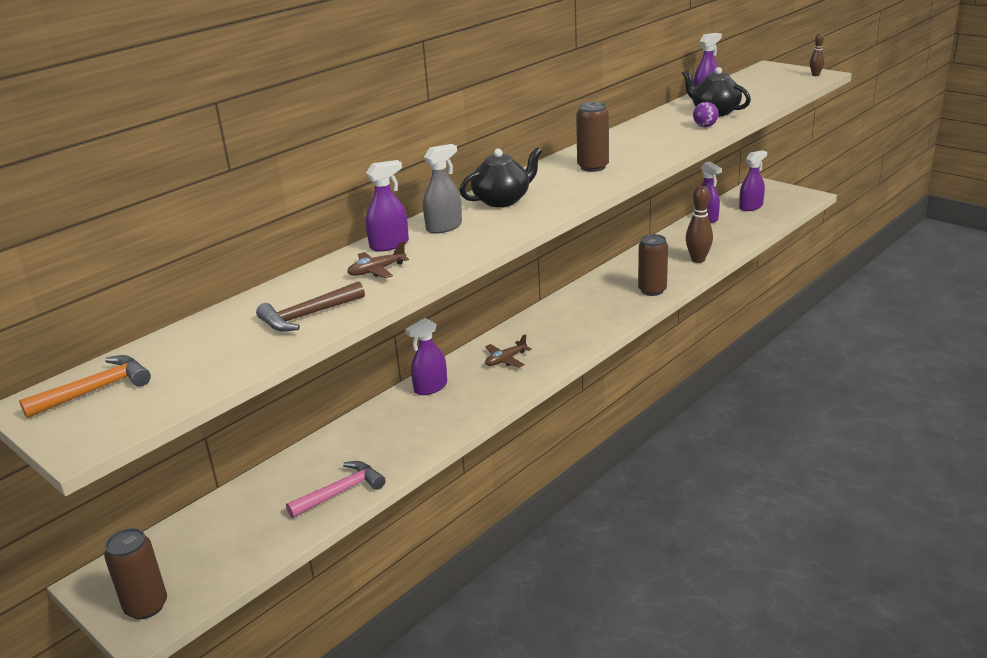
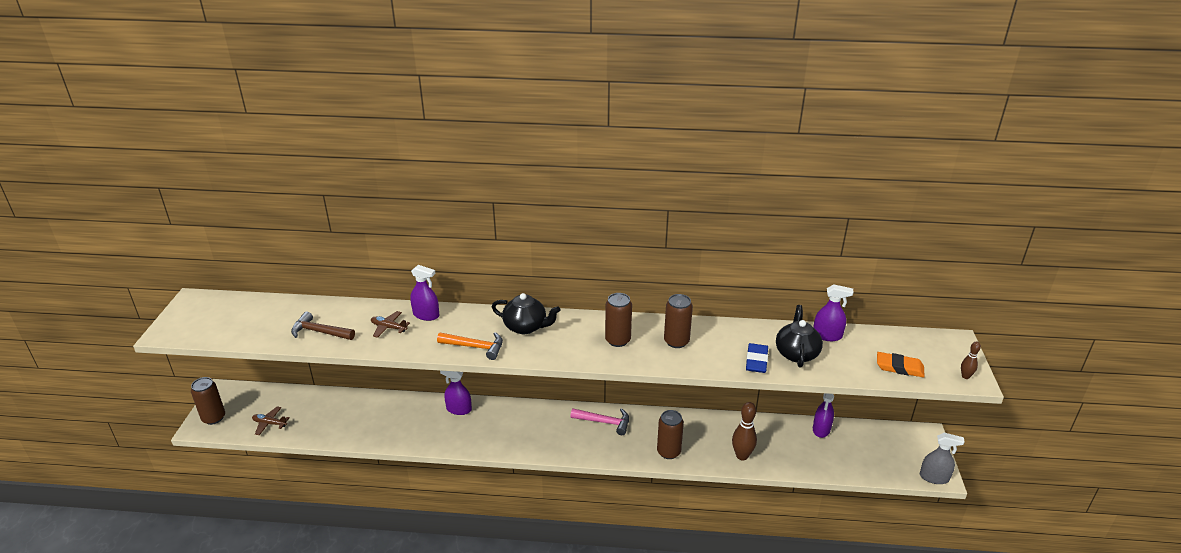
camera: 50 degrees right, 5 degrees up
(95, 390) = (212, 309): orange hammer -> orange hammer (475, 347)
(340, 492) = (335, 431): pink hammer -> pink hammer (604, 422)
(444, 227) = (466, 323): grey spray bottle -> grey spray bottle (934, 477)
(505, 360) = (514, 425): brown plane -> brown plane (269, 423)
(632, 146) = (676, 341): none -> brown can
(705, 126) = (756, 361): purple ball -> blue eraser
(751, 207) = (873, 447): purple spray bottle -> none
(779, 88) = (899, 367): none -> orange eraser

